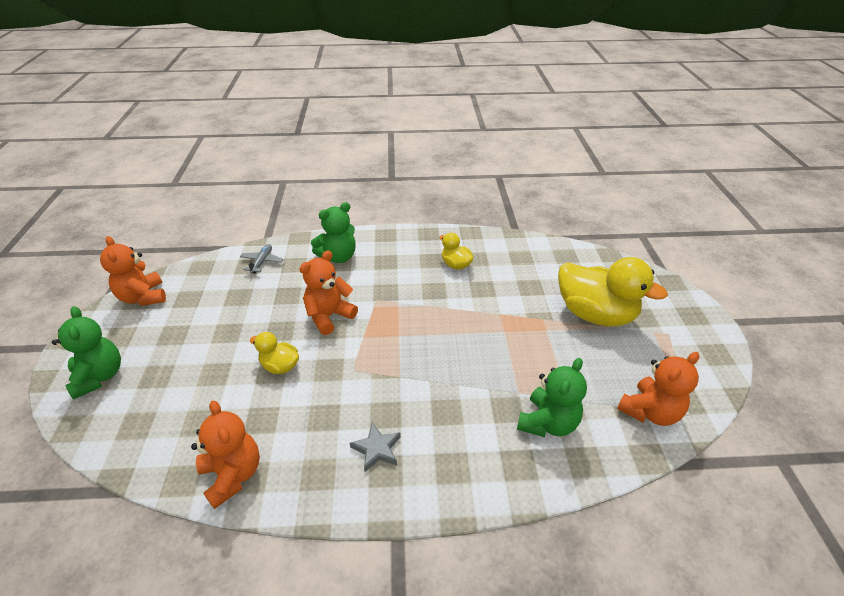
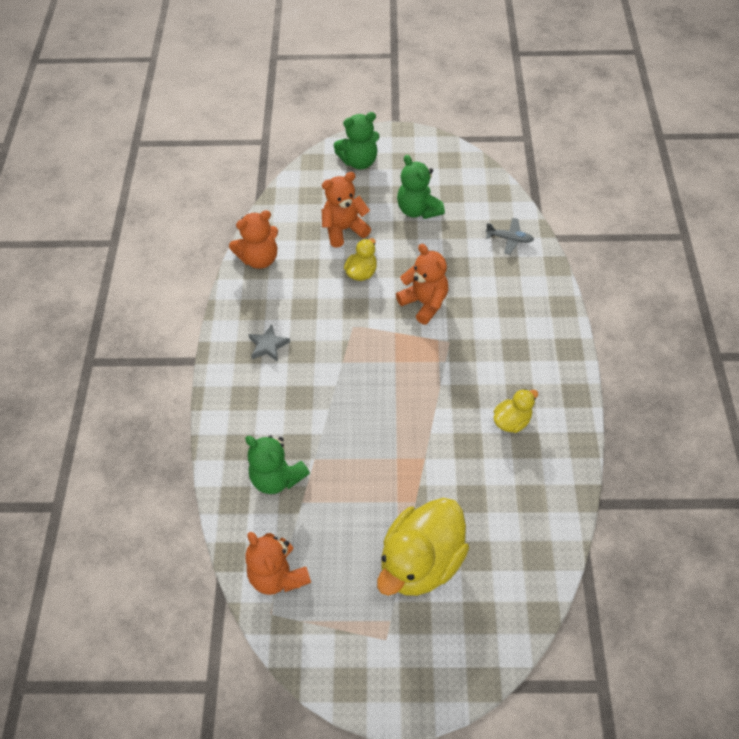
camera: 95 degrees right, 15 degrees up
(143, 297) = (453, 162): orange teddy bear -> orange teddy bear (344, 229)
(338, 257) = (521, 304): green teddy bear -> green teddy bear (418, 210)

